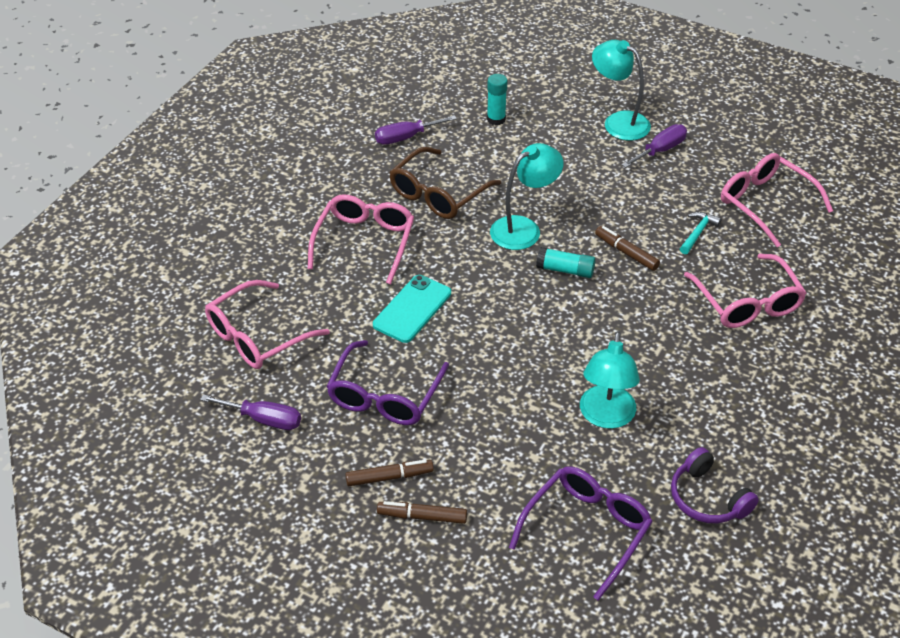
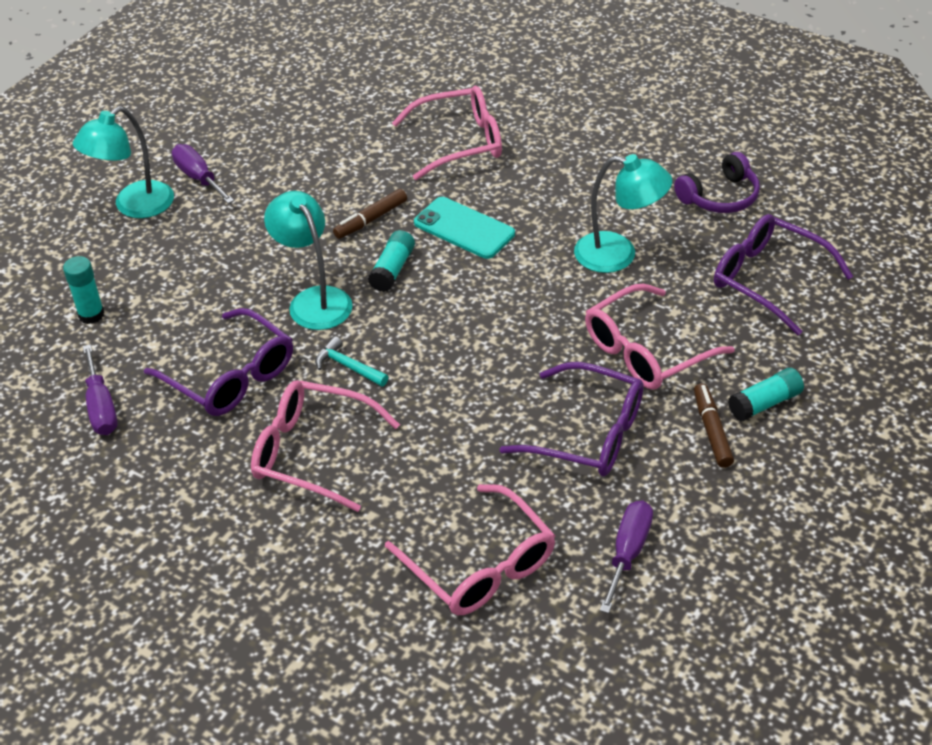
camera: 85 degrees left, 0 degrees up
(412, 309) = (443, 406): turquoise phone -> turquoise phone (464, 228)
(422, 517) = (764, 403): brown marker -> turquoise glue stick
(438, 194) = (231, 376): brown glasses -> purple glasses
(698, 233) = (348, 164): turquoise hammer -> turquoise hammer (348, 366)
(765, 203) = (310, 112): pink glasses -> pink glasses (646, 351)

